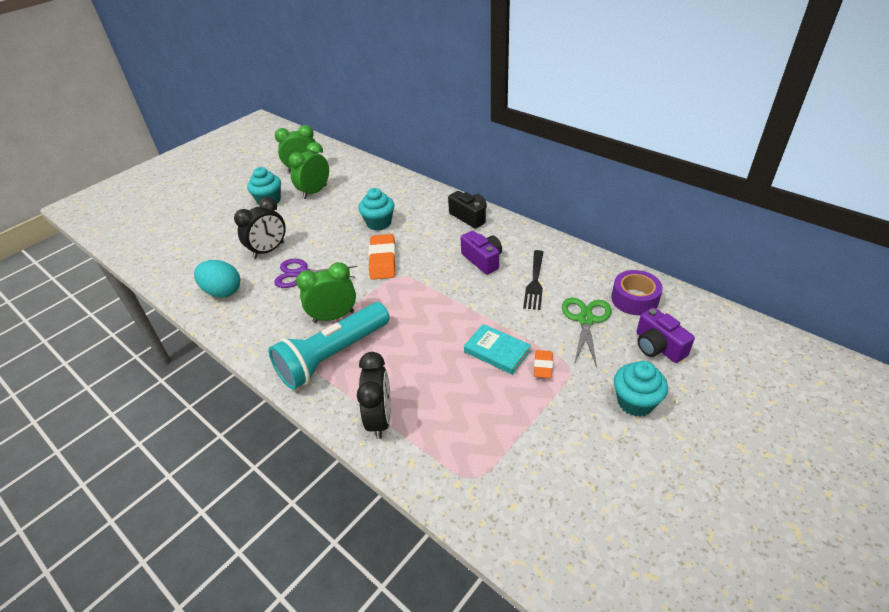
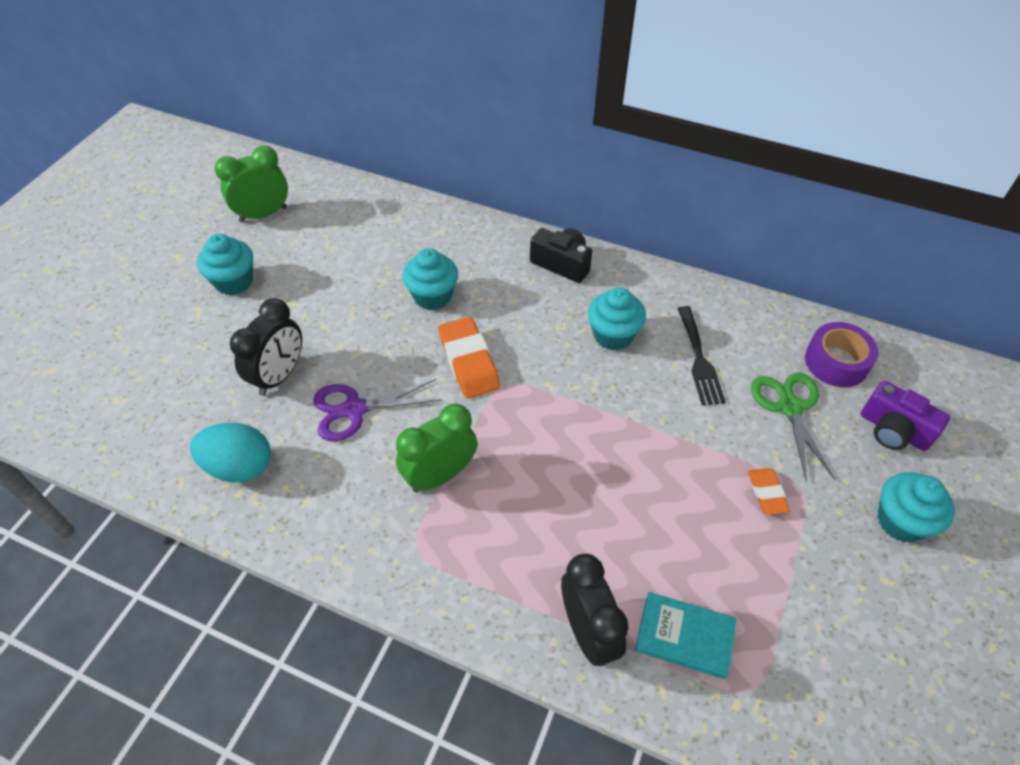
camera: 20 degrees left, 10 degrees up
(315, 192) = (303, 254): green clock -> none
(332, 356) = (470, 544): turquoise flashlight -> none
(482, 260) = (613, 335): purple camera -> turquoise cupcake
(497, 351) = (697, 483): turquoise book -> turquoise book (684, 637)

